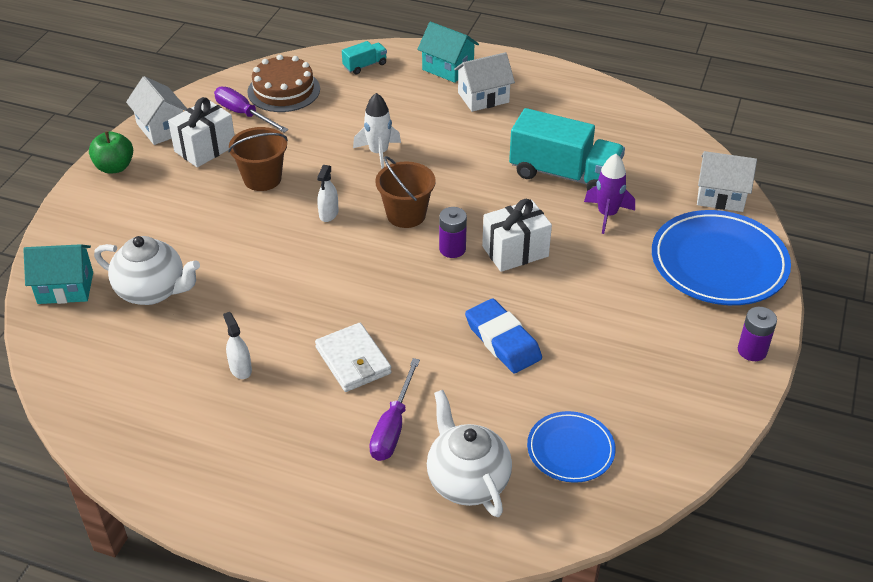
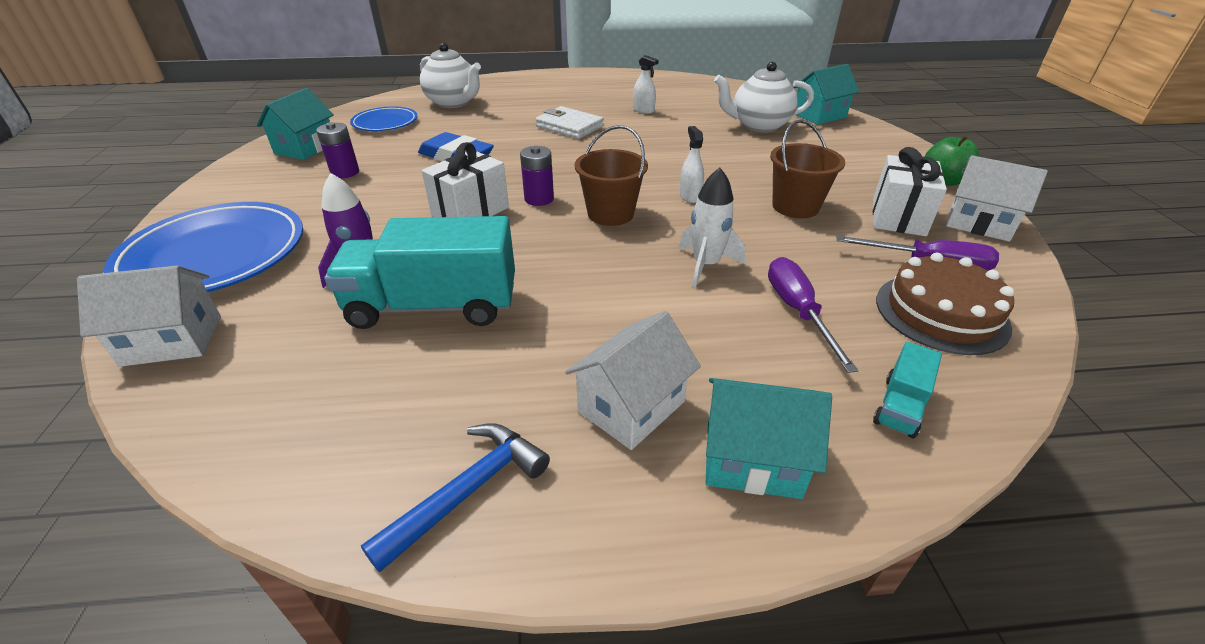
camera: 155 degrees right, 5 degrees down
(393, 426) = (516, 110): purple screwdriver -> purple screwdriver (798, 311)
(568, 90) = (468, 491): none -> blue hammer
(668, 414) = (305, 148): none -> turquoise house
(752, 350) = (208, 194): purple battery -> purple battery (345, 172)

